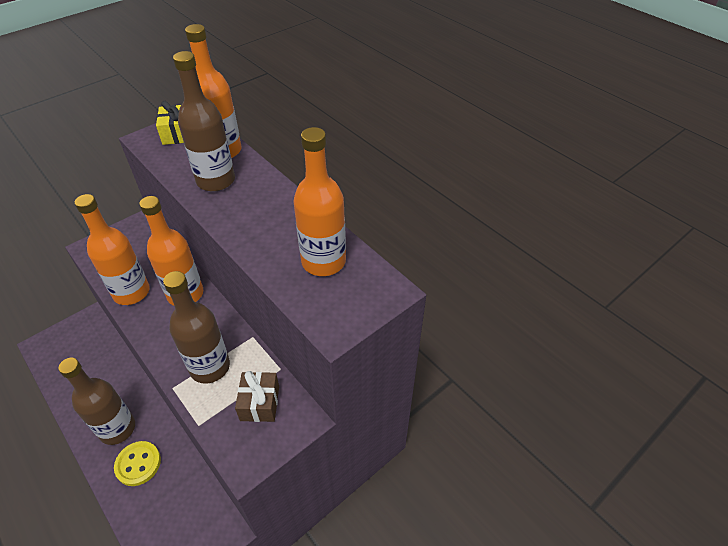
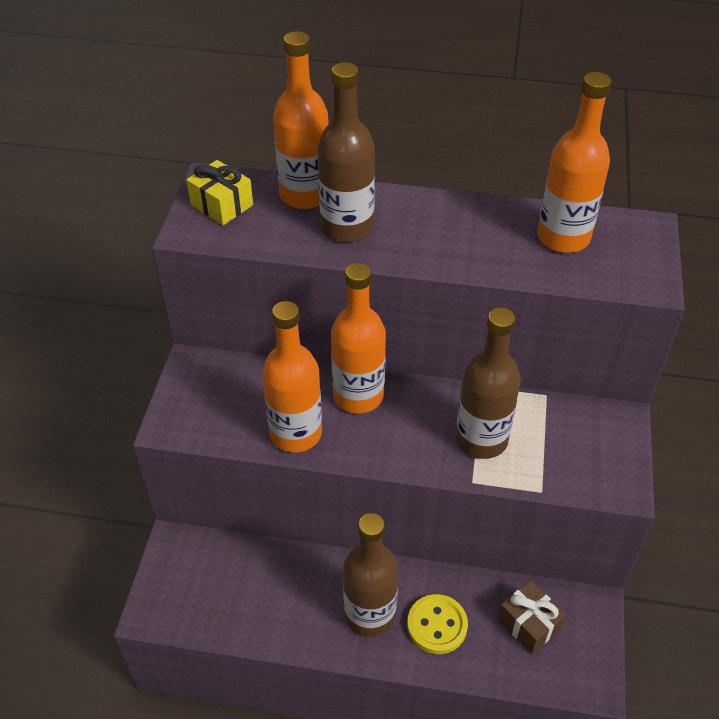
camera: 40 degrees left, 0 degrees up
(260, 403) = (568, 434): brown gift -> brown gift (529, 624)

